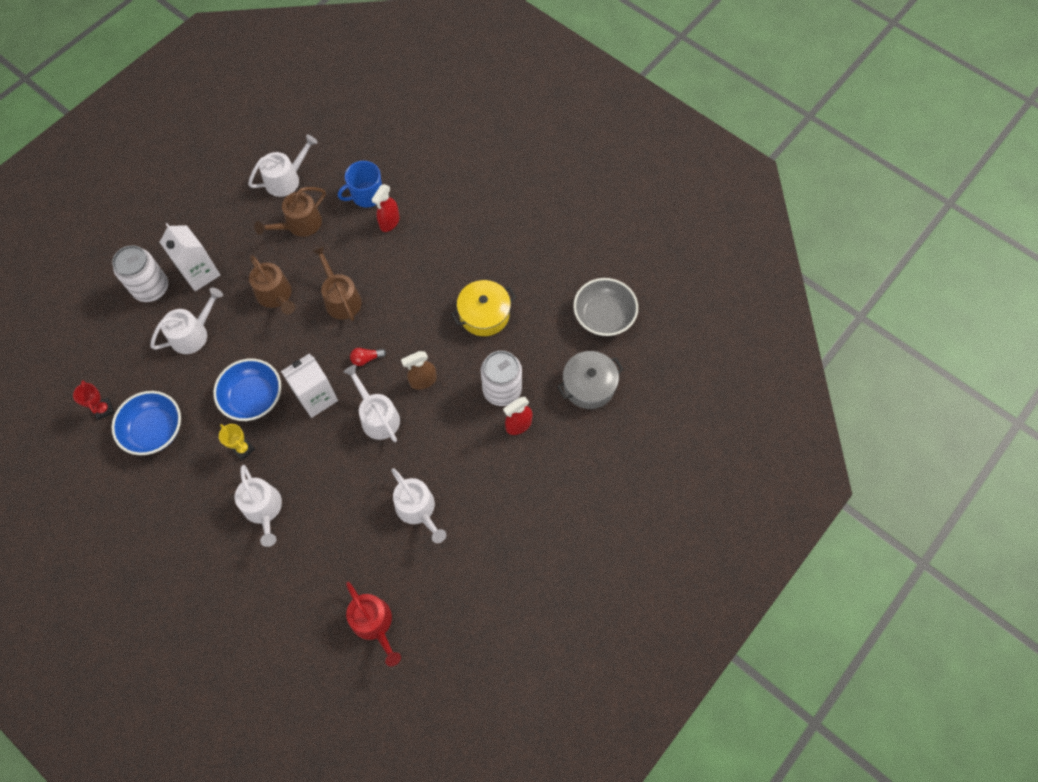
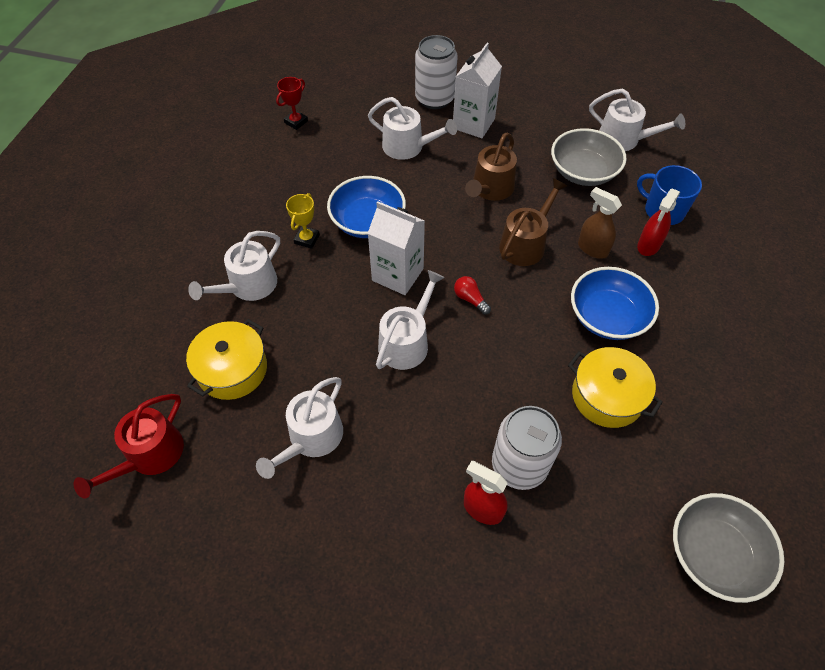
camera: 65 degrees right, 10 degrees down
(154, 430) = (293, 164): blue bowl -> blue bowl (607, 317)
(300, 224) = (583, 172): brown watering can -> grey bowl
(334, 545) = (232, 369): none -> yellow pot
(389, 222) = (648, 245): red spray bottle -> red spray bottle turned 60 degrees counterclockwise
(423, 381) = (477, 368): brown spray bottle -> brown spray bottle (592, 248)
(589, 385) = (595, 582): grey pot -> none

